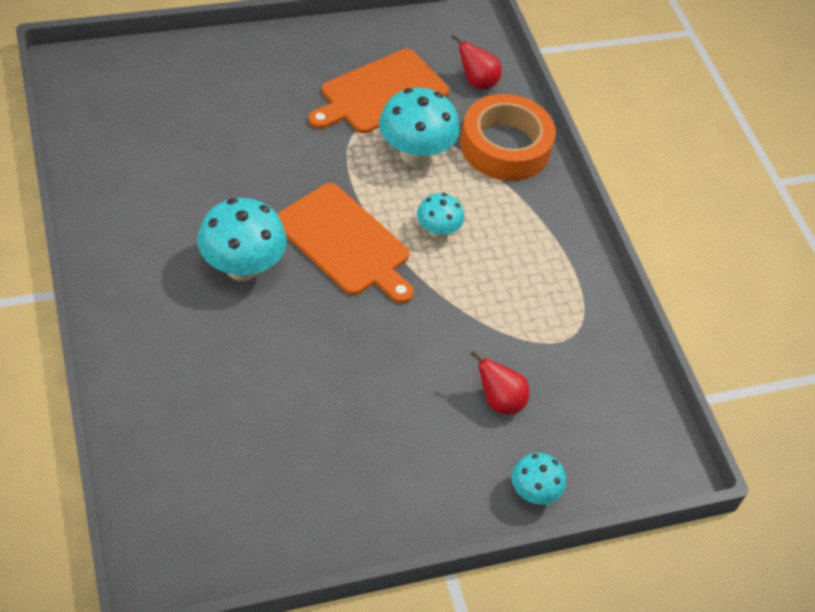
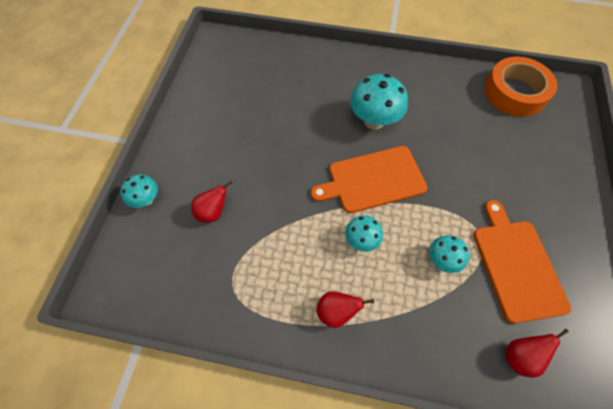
camera: 125 degrees right, 10 degrees up
(414, 154) = (442, 260): turquoise mushroom -> turquoise mushroom, size x0.57
(505, 146) = (433, 339): orange tape -> orange tape (515, 93)
(533, 230) = (336, 312): none -> red pear

